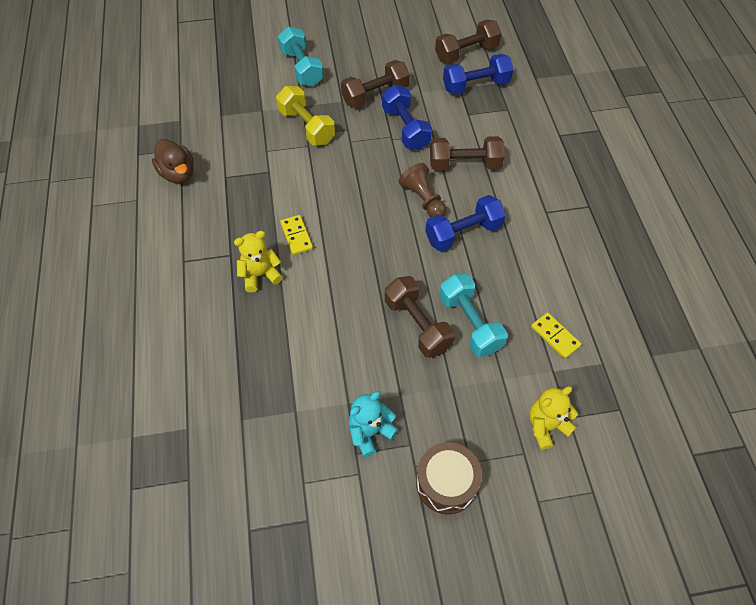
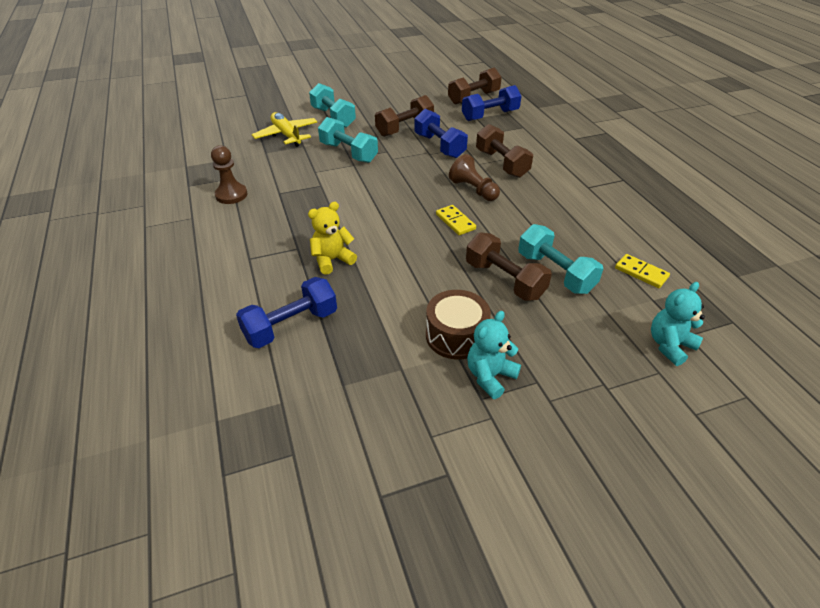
camera: 10 degrees left, 15 degrees down
(178, 173) = (231, 195): brown duck -> brown pawn
(247, 91) = (286, 135): none -> yellow plane
(296, 236) = (361, 227): yellow domino -> yellow domino (455, 222)
(306, 126) = (348, 153): yellow dumbbell -> turquoise dumbbell
(446, 483) = (591, 411): brown drum -> brown drum (456, 335)
(463, 233) = (520, 208): blue dumbbell -> blue dumbbell (291, 326)
(464, 164) = (501, 163): brown dumbbell -> brown dumbbell turned 75 degrees clockwise
(546, 426) = (669, 345): yellow teddy bear -> turquoise teddy bear

